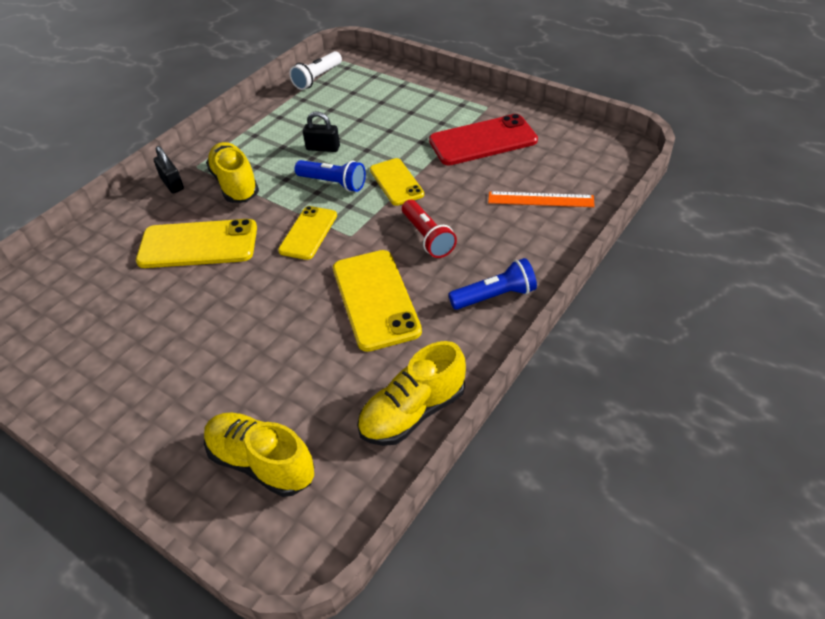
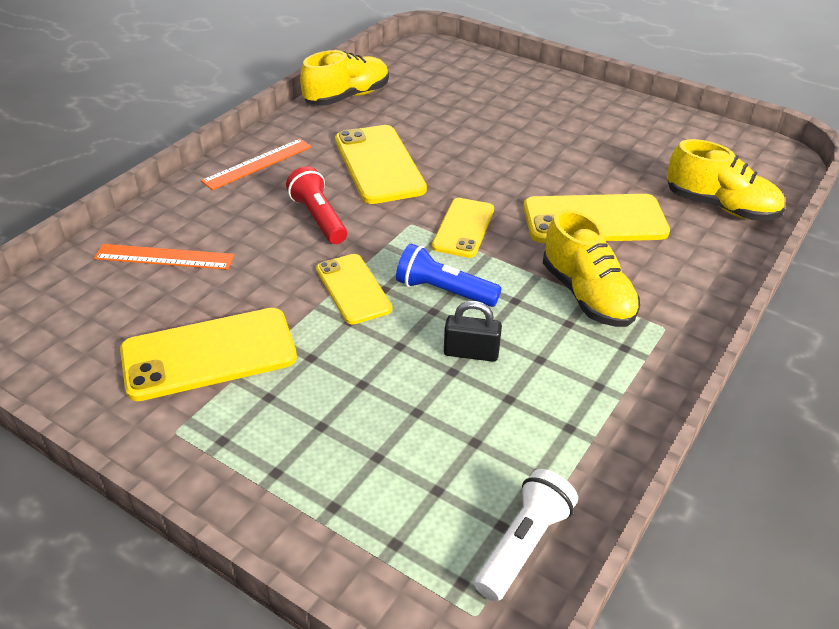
camera: 175 degrees right, 5 degrees down
(172, 184) = (682, 300): black padlock -> none
(261, 463) = (459, 77): yellow shoe -> yellow shoe (720, 207)
(483, 141) = (209, 354): red phone -> yellow phone
(495, 296) = (258, 164): blue flashlight -> orange ruler

